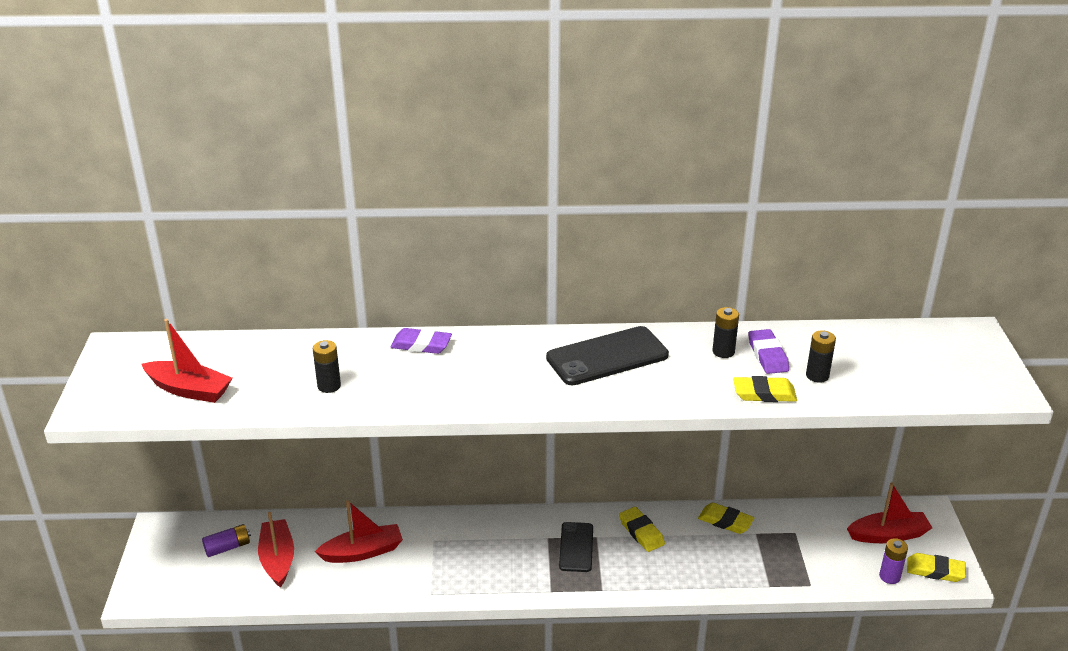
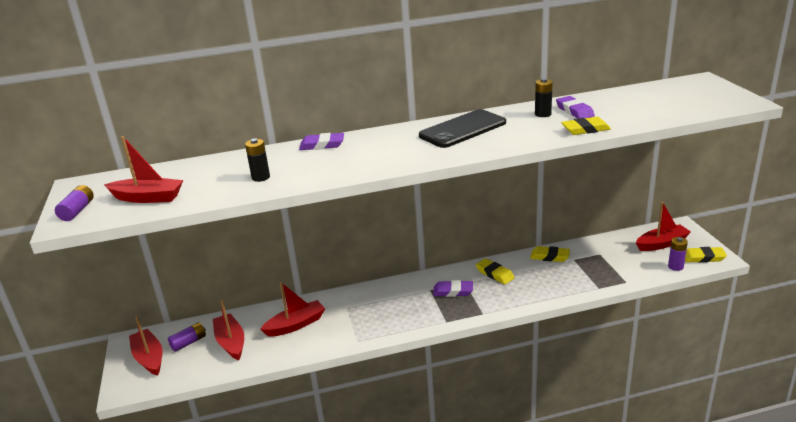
camera: 10 degrees left, 5 degrees down
(105, 392) = (77, 210): none -> purple battery
(176, 559) = (149, 358): none -> red boat
(576, 547) = (453, 291): black phone -> purple eraser
(817, 376) = (615, 115): black battery -> none

